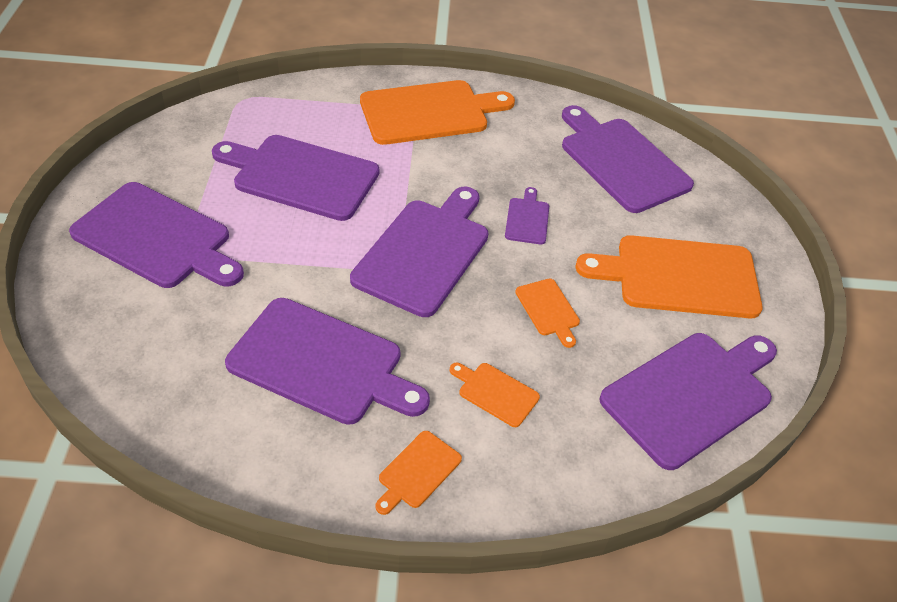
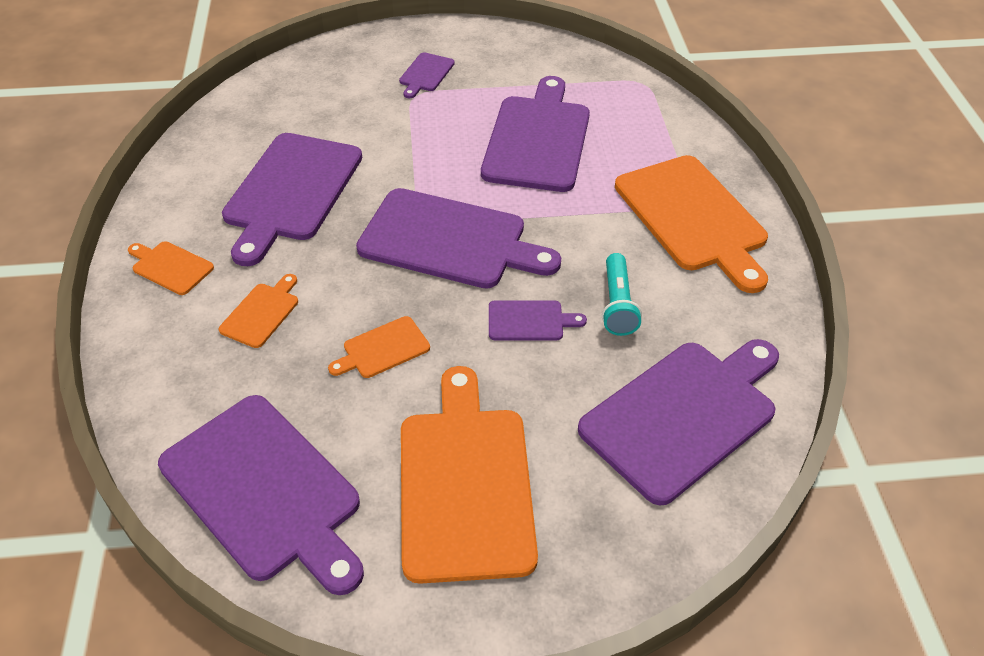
camera: 85 degrees right, 0 degrees up
(156, 238) = (425, 74): purple cutting board -> purple cutting board, size x0.46
(516, 170) = (617, 304): none -> turquoise flashlight

